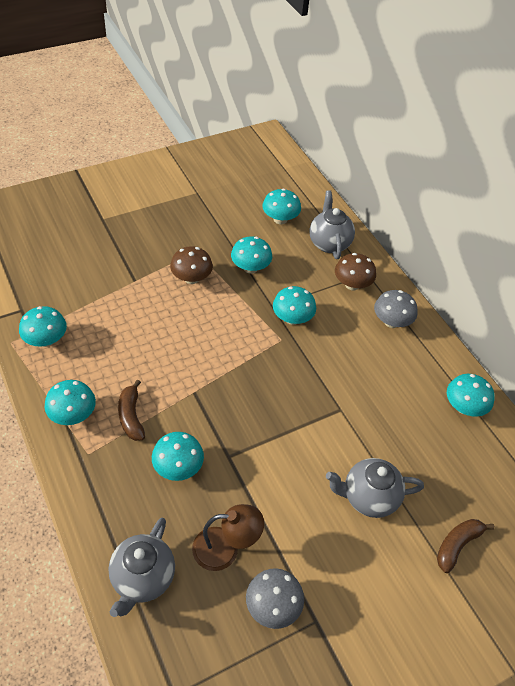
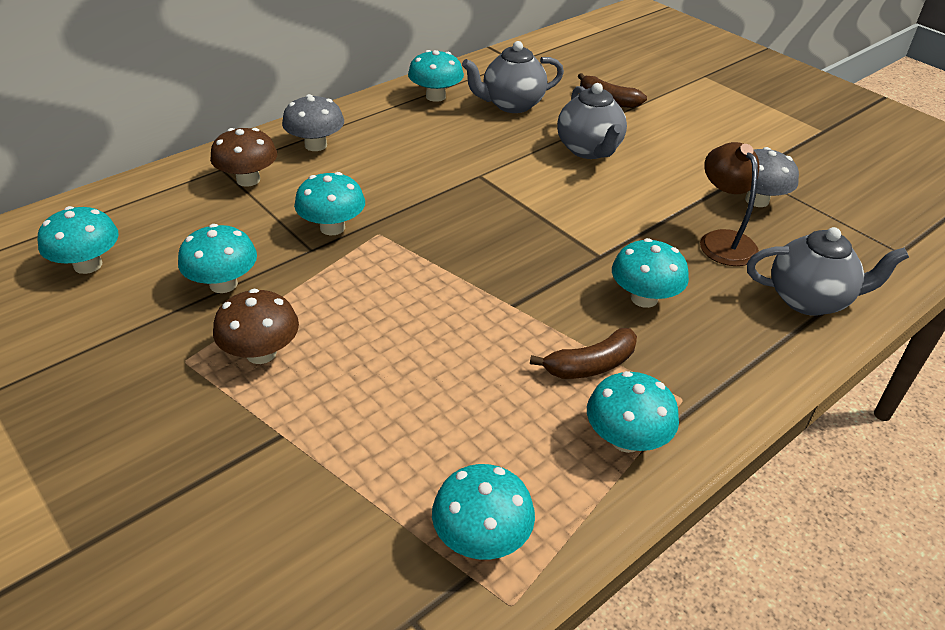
camera: 100 degrees left, 10 degrees down
(329, 243) = (153, 207): grey teapot -> grey teapot (512, 105)

